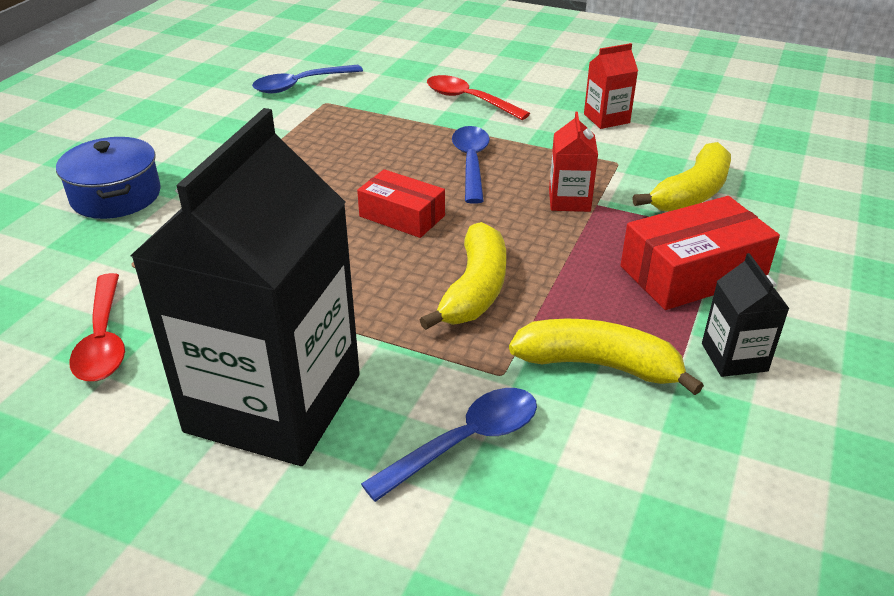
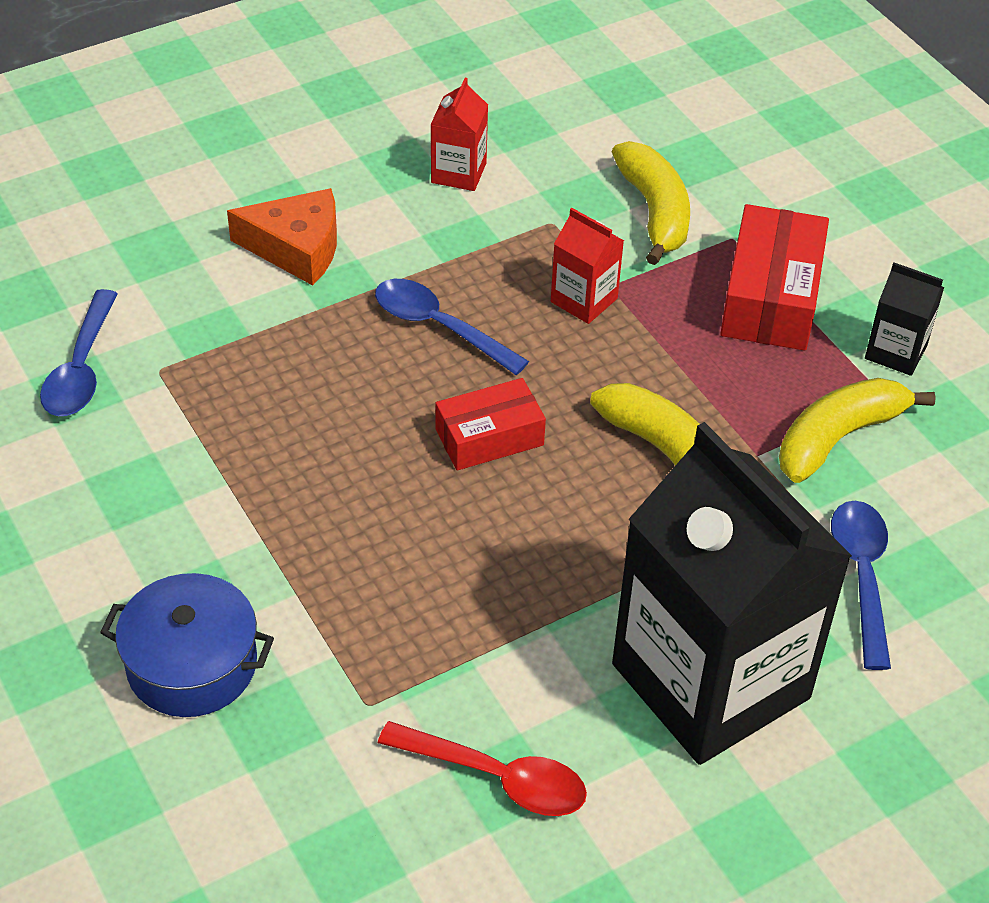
camera: 55 degrees left, 10 degrees up
(468, 100) = (296, 248): red spoon -> orange cheese

